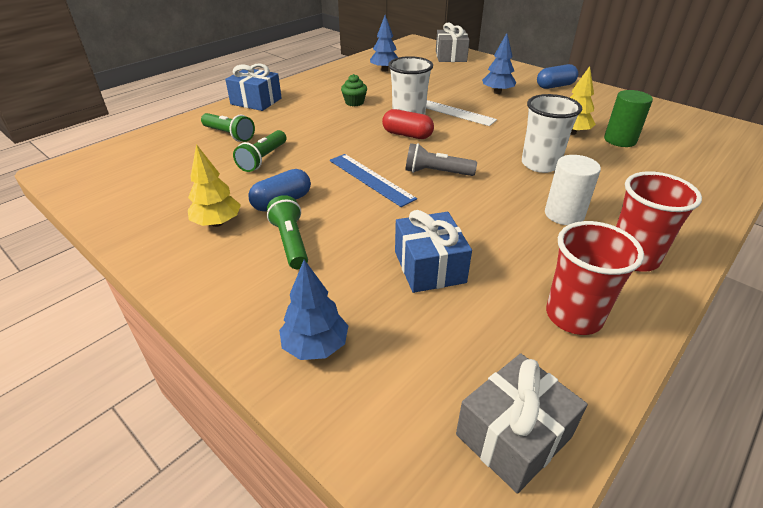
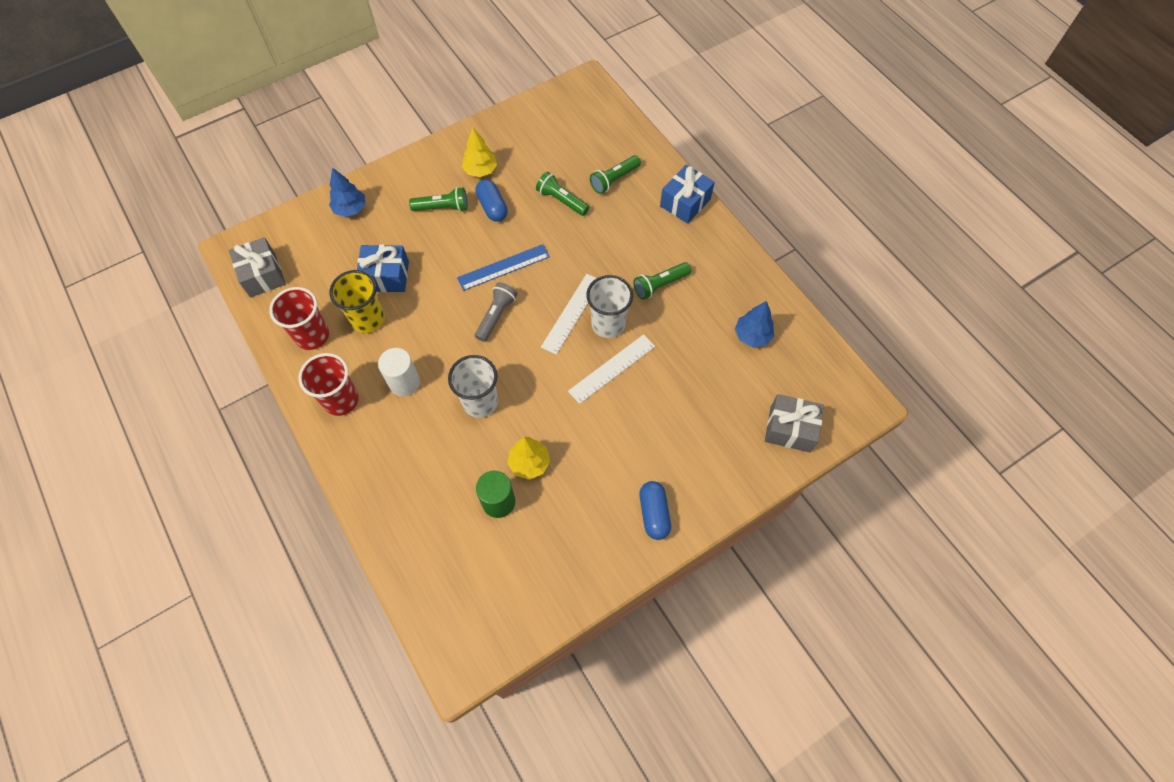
camera: 105 degrees right, 25 degrees up
(354, 102) = (660, 285): green cupcake -> green flashlight
(407, 135) = (571, 313): red capsule -> white ruler
(497, 92) = (651, 436): blue tree -> none
(506, 266) = (368, 319): none -> yellow cup

